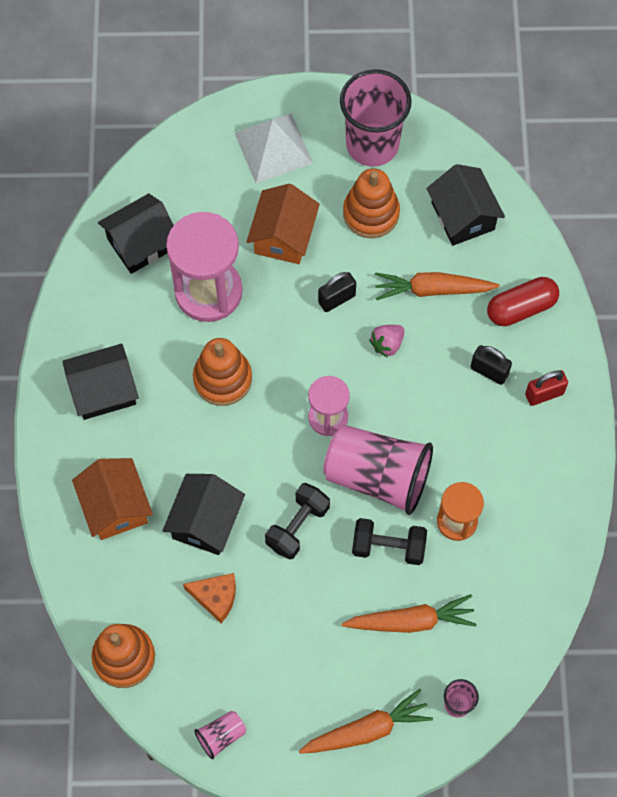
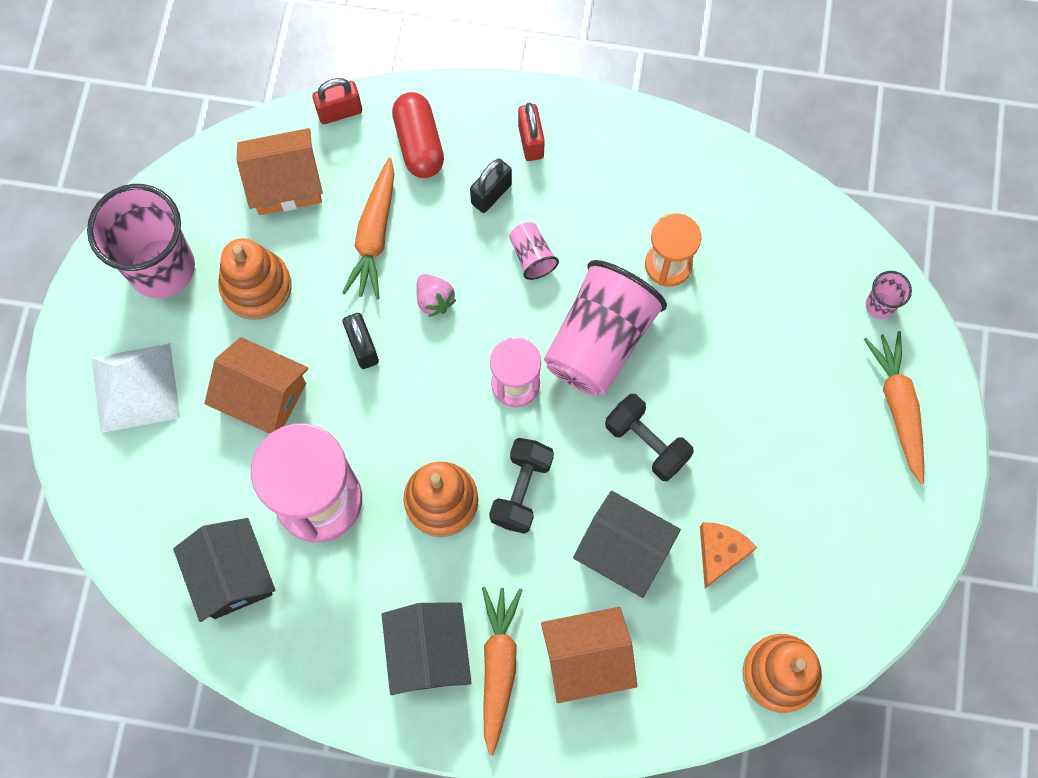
camera: 80 degrees left, 5 degrees up
(221, 736) = (888, 571): pink cup -> pink cup (532, 256)
(388, 547) = (687, 345): black dumbbell -> black dumbbell (521, 490)
(411, 621) = (778, 336): orange carrot -> orange carrot (498, 666)
(462, 216) = (285, 183): black house -> orange house
(535, 243) = (340, 112): none -> red padlock

